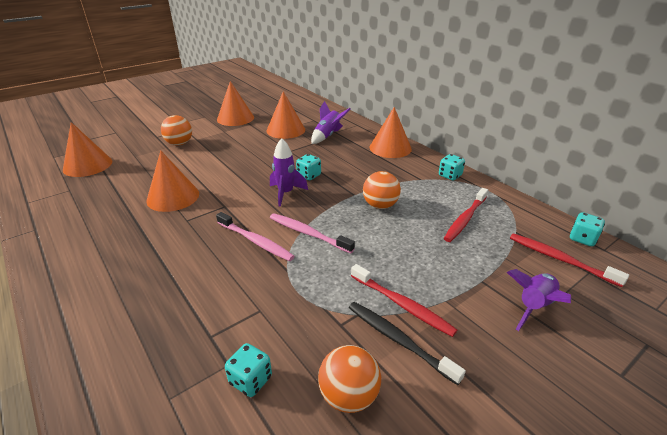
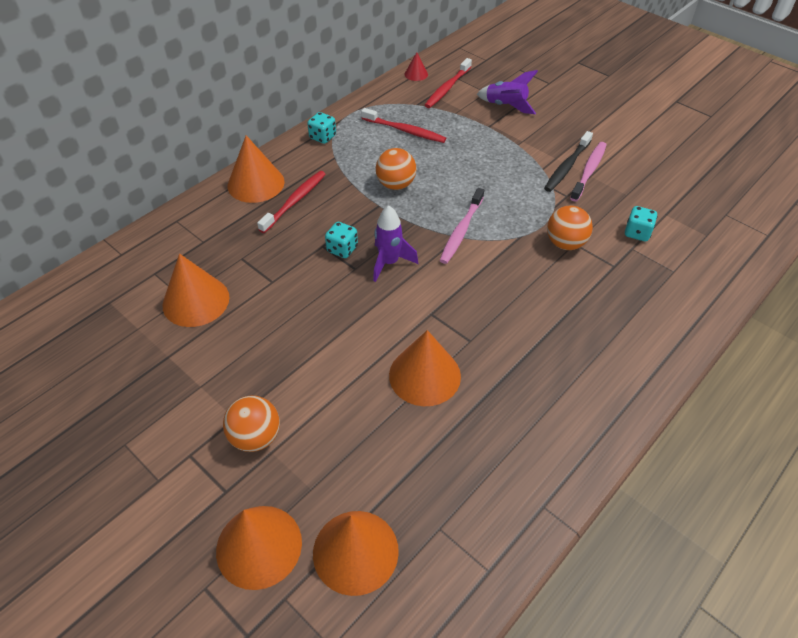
camera: 100 degrees left, 15 degrees up
(235, 118) = (138, 387): orange cone -> orange cone (259, 546)
(255, 241) = (487, 268): pink toothbrush -> pink toothbrush (589, 171)
(328, 136) = (218, 247): purple rocket -> none
(348, 395) = (622, 186): orange ball -> orange ball (565, 243)
(402, 304) = (532, 166): red toothbrush -> red toothbrush (294, 201)
(582, 239) = (416, 74): turquoise dice -> red cone

